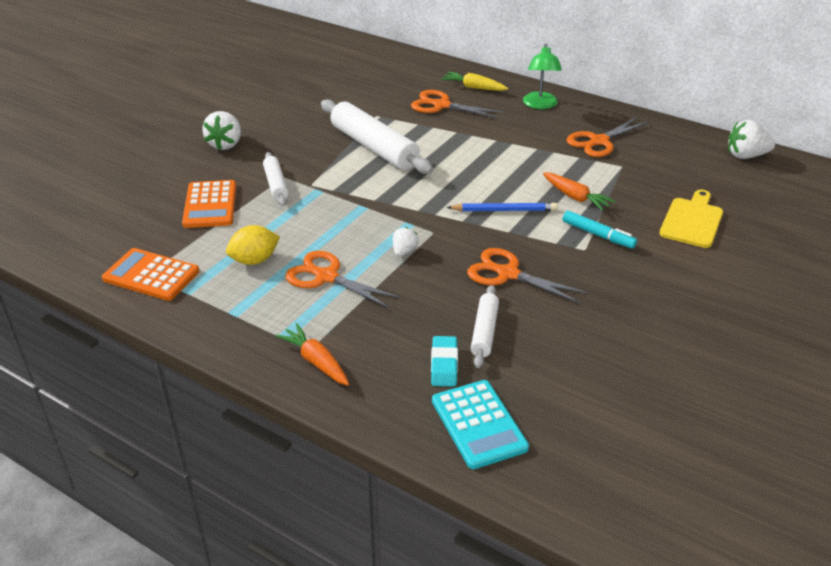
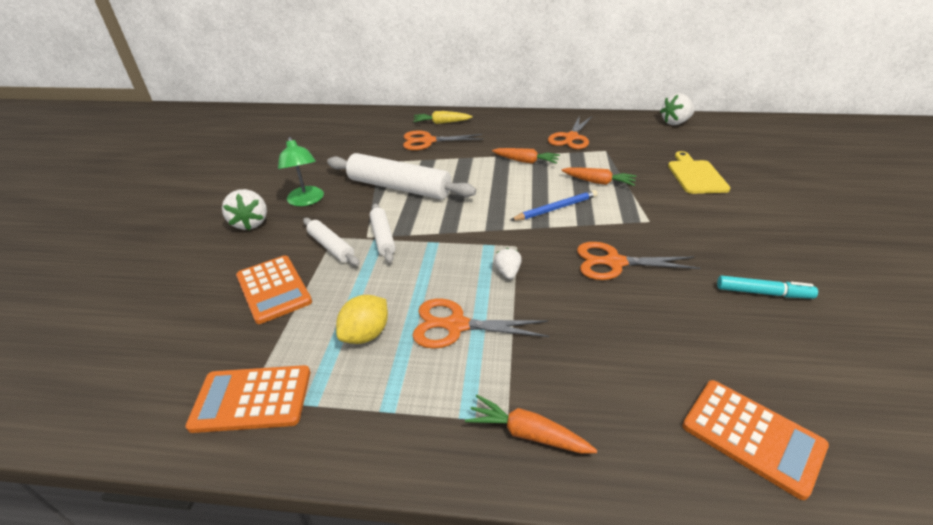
camera: 25 degrees left, 0 degrees up
(444, 365) = (653, 379): turquoise eraser -> none
(479, 424) = (752, 436): turquoise calculator -> orange calculator
(484, 331) = (652, 326): white rolling pin -> white rolling pin (383, 237)
(522, 154) = (526, 161): none -> orange carrot
(540, 105) = (503, 123): green lamp -> green lamp (306, 201)
(598, 235) = (646, 206): turquoise marker -> turquoise marker (763, 293)

